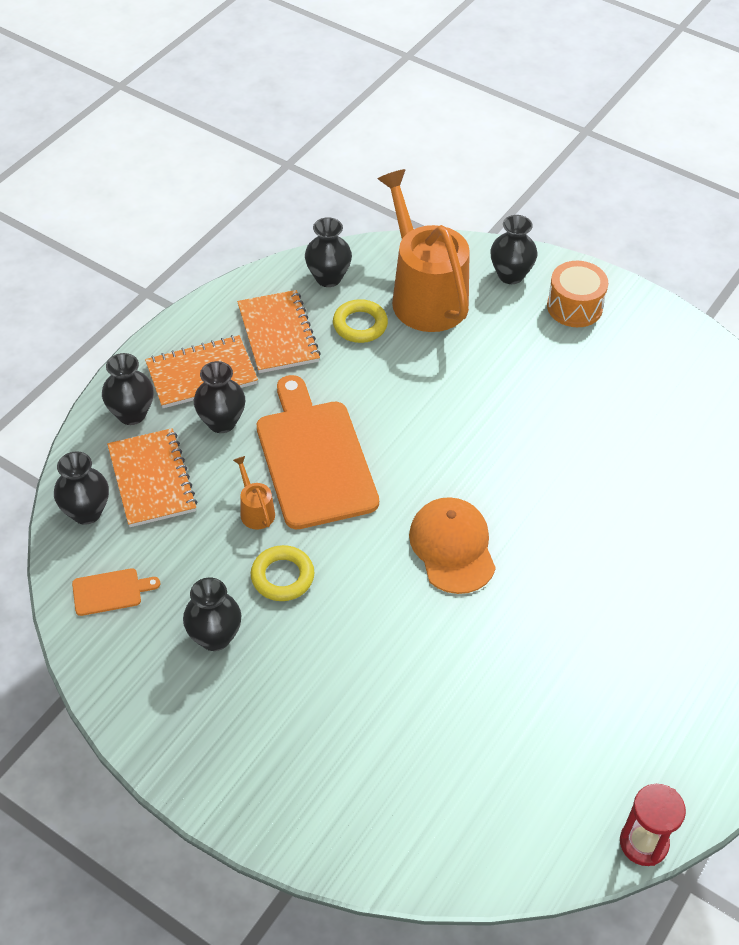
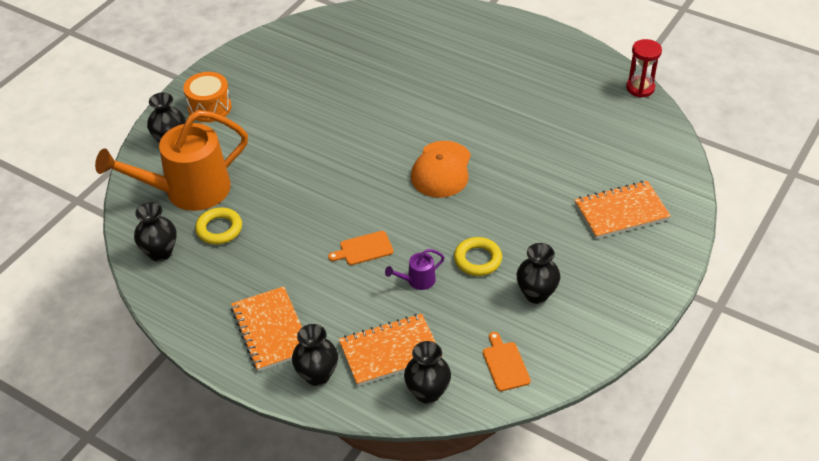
camera: 90 degrees left, 5 degrees down
(222, 422) = (326, 311): black vase -> none
(255, 510) = (417, 281): orange watering can -> purple watering can
(278, 334) = (225, 282): orange notebook -> orange notebook (621, 212)
(314, 459) = (364, 249): orange cutting board -> orange cutting board, size x0.42
(452, 547) = (441, 170): orange cap -> orange cap turned 60 degrees counterclockwise

